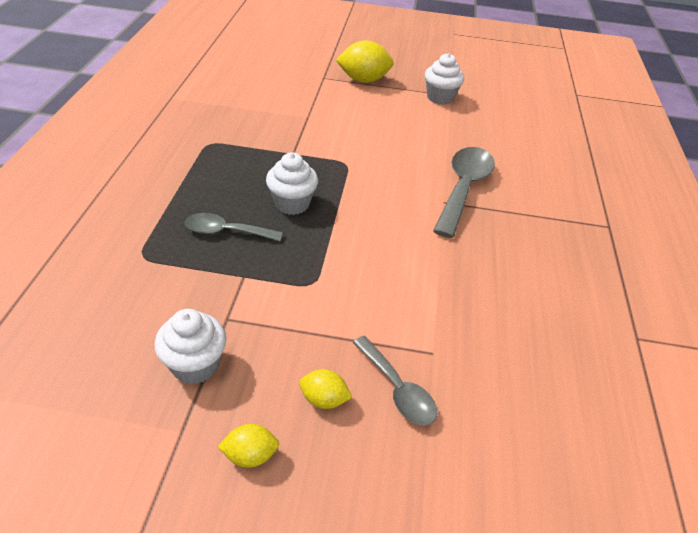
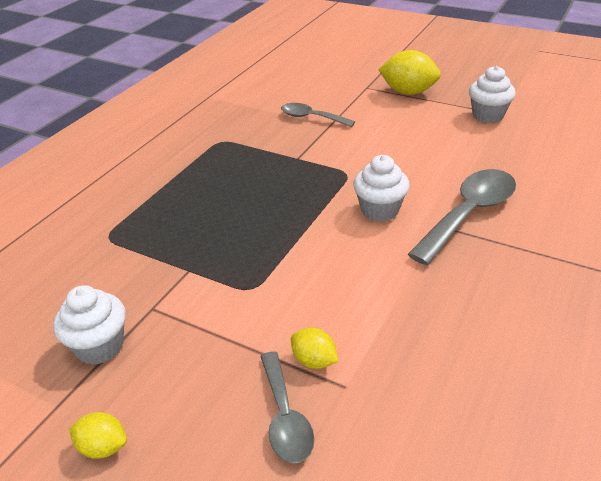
camera: 25 degrees right, 5 degrees down
(226, 231) = (194, 225): grey spoon -> grey spoon (311, 118)
(292, 203) = (271, 207): white cupcake -> white cupcake (379, 210)
(324, 399) = (202, 409): yellow lemon -> yellow lemon (314, 360)

